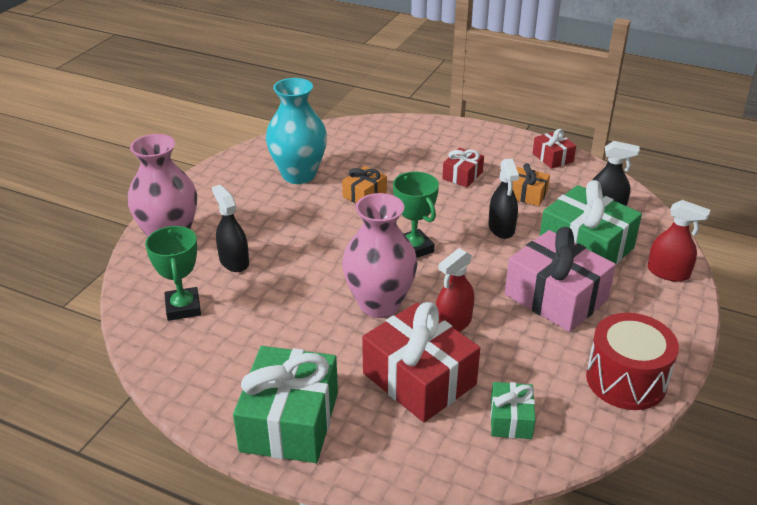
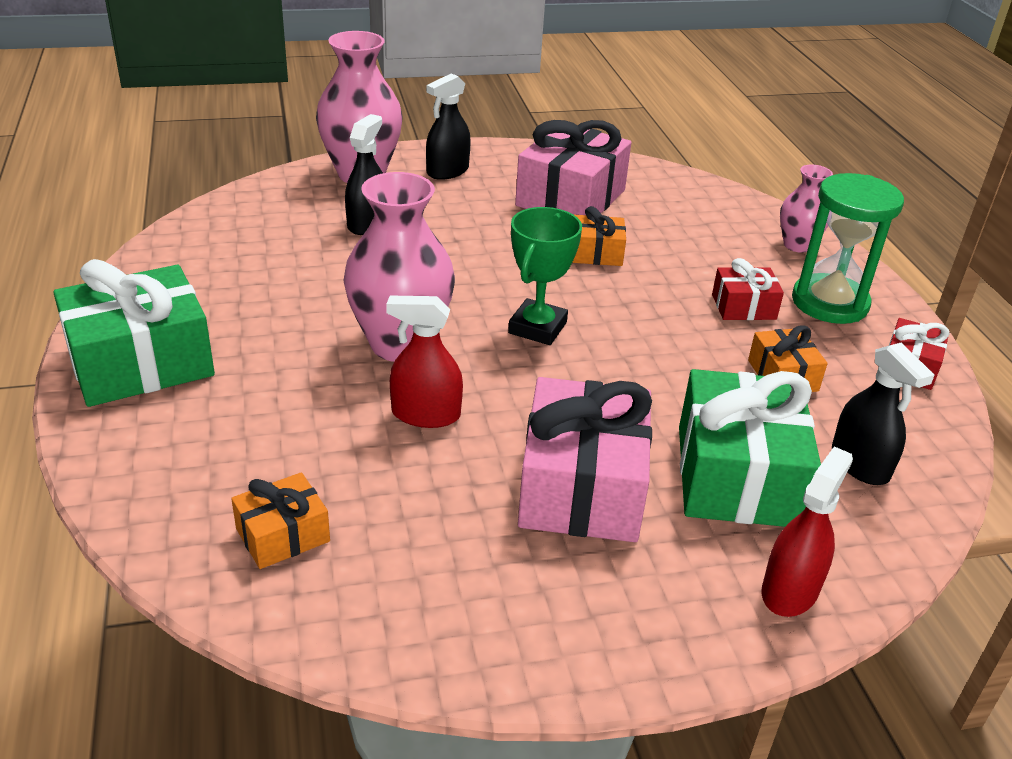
camera: 50 degrees right, 0 degrees up
(183, 307) = (260, 227): green trophy -> none
(299, 175) = (571, 198): turquoise vase -> pink gift
(419, 379) = (292, 427): red gift -> none
(427, 131) = (797, 245): none -> pink vase
(484, 150) = (829, 303): none -> green hourglass
(501, 228) = (674, 381): black spray bottle -> black spray bottle (447, 171)
(511, 419) = (283, 535): green gift -> orange gift
(626, 380) = (470, 627): red drum -> none
(668, 272) = (790, 590): red spray bottle -> red spray bottle turned 135 degrees counterclockwise

